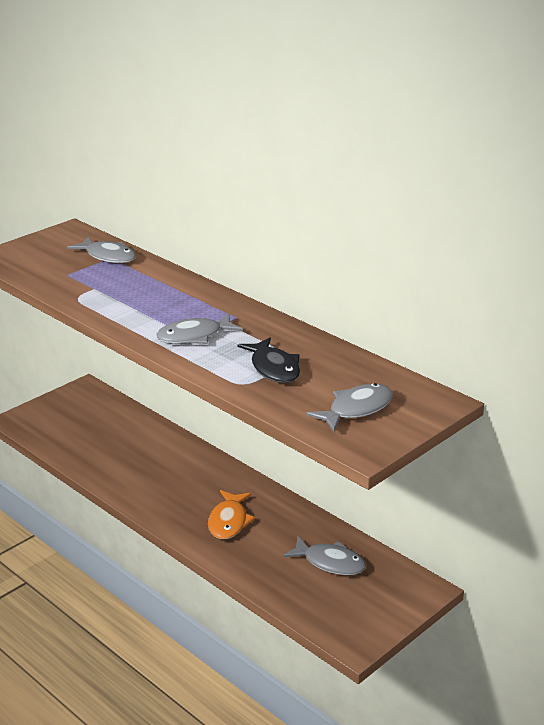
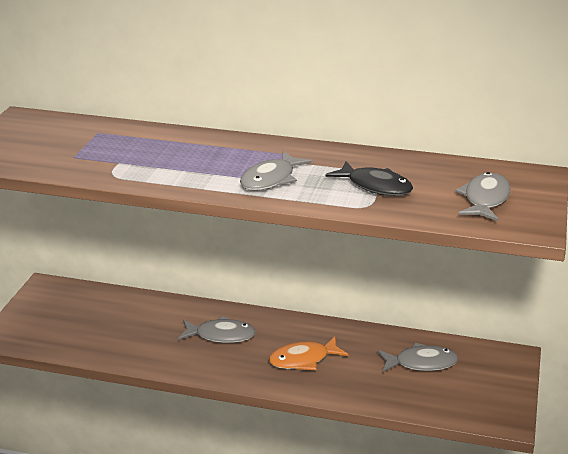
camera: 30 degrees left, 0 degrees up
(108, 256) = (93, 132): grey fish -> grey fish (221, 335)
(229, 521) = (303, 360): orange fish -> orange fish turned 90 degrees clockwise

